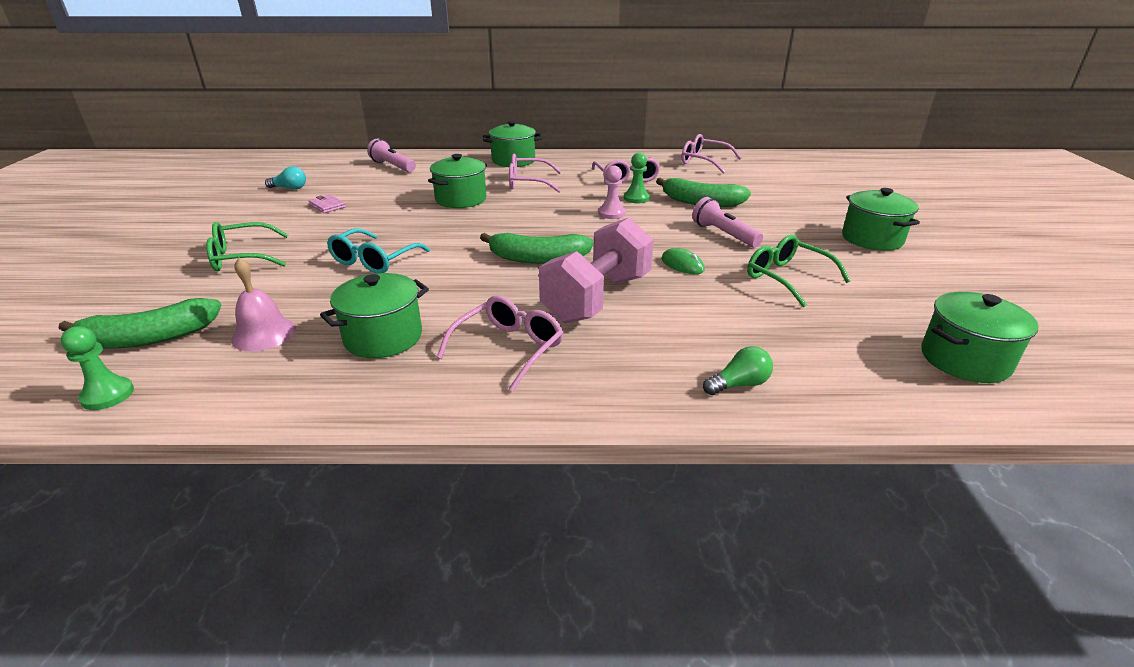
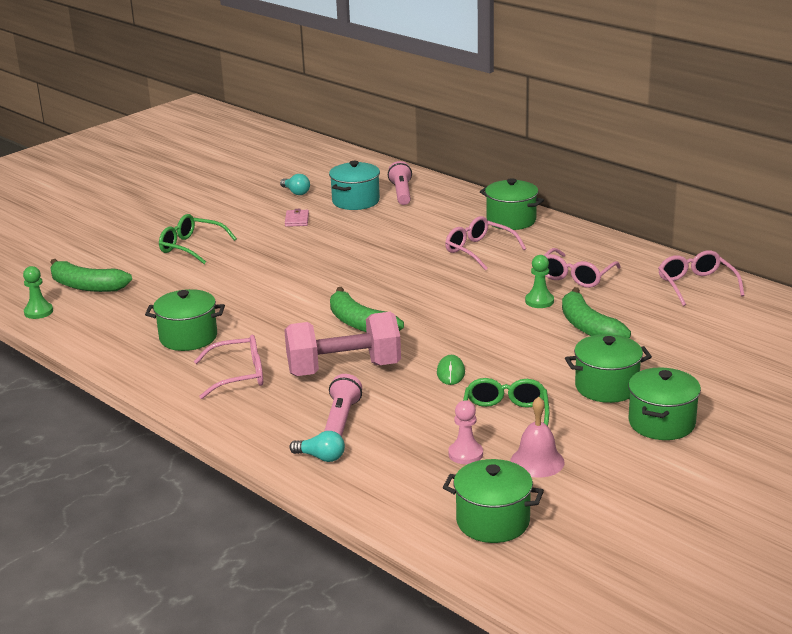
camera: 45 degrees right, 5 degrees down
(264, 334) = (137, 308): pink bell -> pink bell (537, 461)
(361, 180) = (356, 201): none -> turquoise pot
(374, 261) = (258, 281): turquoise glasses -> none
(461, 199) = (397, 248): green pot -> green pot (606, 387)
(611, 213) = (488, 308): pink pawn -> pink pawn (465, 454)
(723, 234) = (539, 363): pink flashlight -> pink flashlight (341, 420)
(739, 384) = (321, 457): green light bulb -> turquoise light bulb

